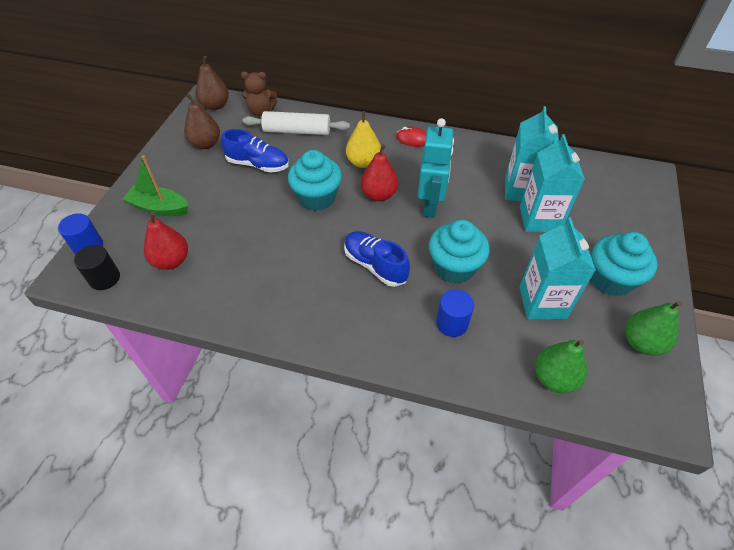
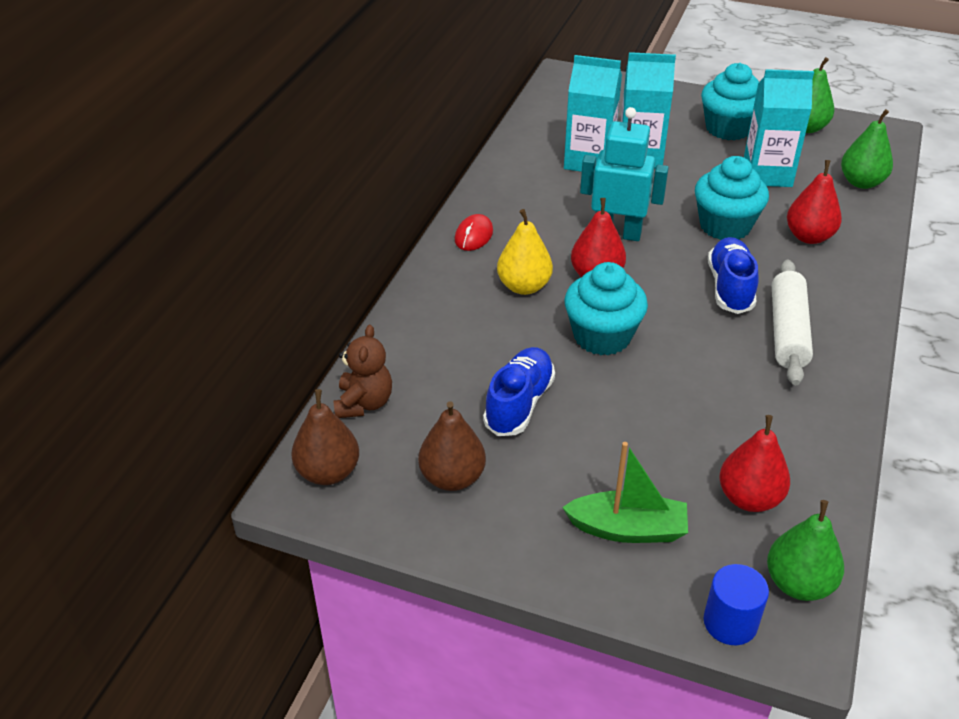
camera: 85 degrees left, 10 degrees down
(104, 278) = (798, 583): black cylinder -> green pear
(159, 208) = (627, 529): green boat -> green boat turned 105 degrees counterclockwise
(297, 131) = (433, 357): white rolling pin -> white rolling pin (787, 331)
(375, 265) = (730, 287): blue shoe -> blue shoe turned 135 degrees clockwise
(452, 323) = (809, 237): blue cylinder -> red pear

